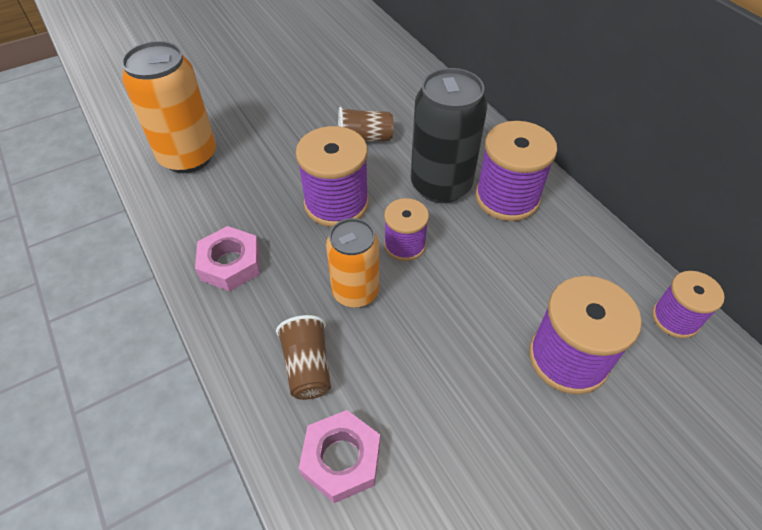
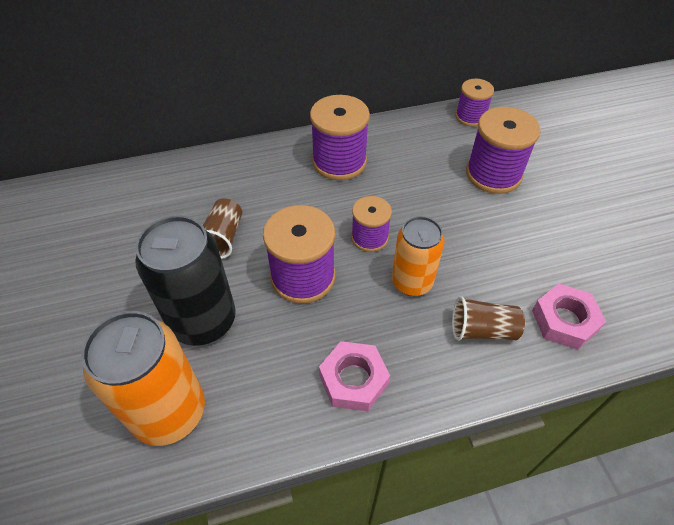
camera: 75 degrees left, 0 degrees up
(441, 185) = (309, 197): black can -> black can (203, 321)

